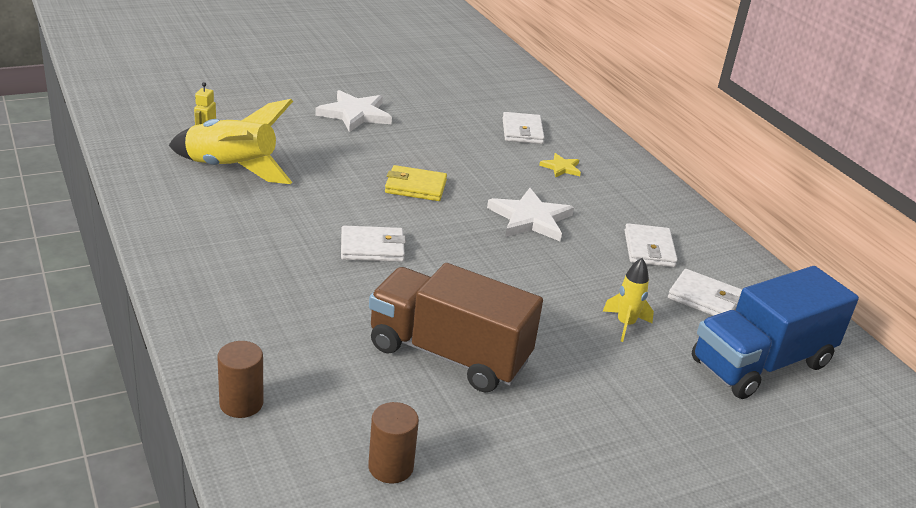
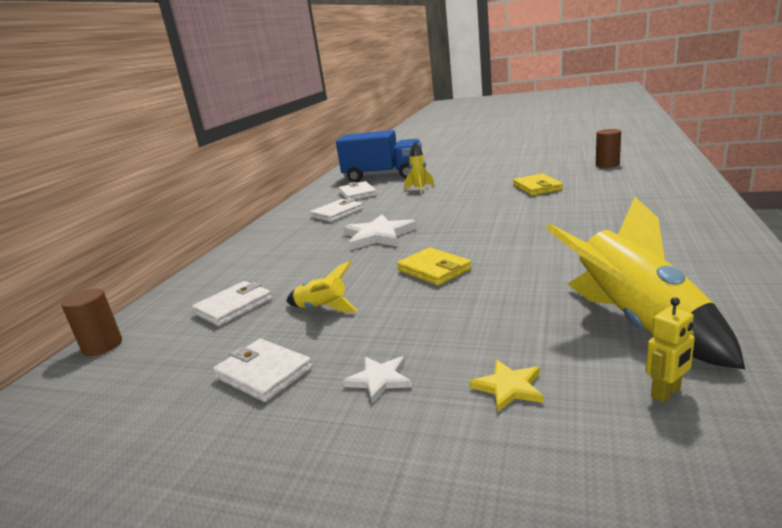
camera: 130 degrees left, 10 degrees down
(241, 403) = (682, 181): brown cylinder -> brown cylinder (102, 346)
(355, 114) = (379, 379): white star -> white star, size x0.53
(372, 247) = (531, 233): white wallet -> white wallet (264, 373)
(448, 354) = (537, 188): brown truck -> yellow wallet
(453, 141) = (322, 309): none -> yellow rocket
(561, 168) = (279, 266): yellow star -> yellow star (508, 387)

